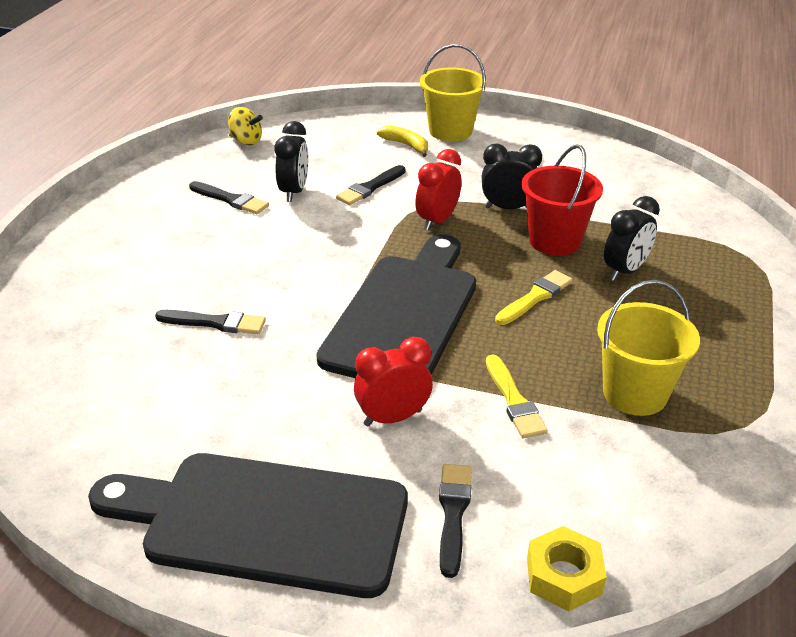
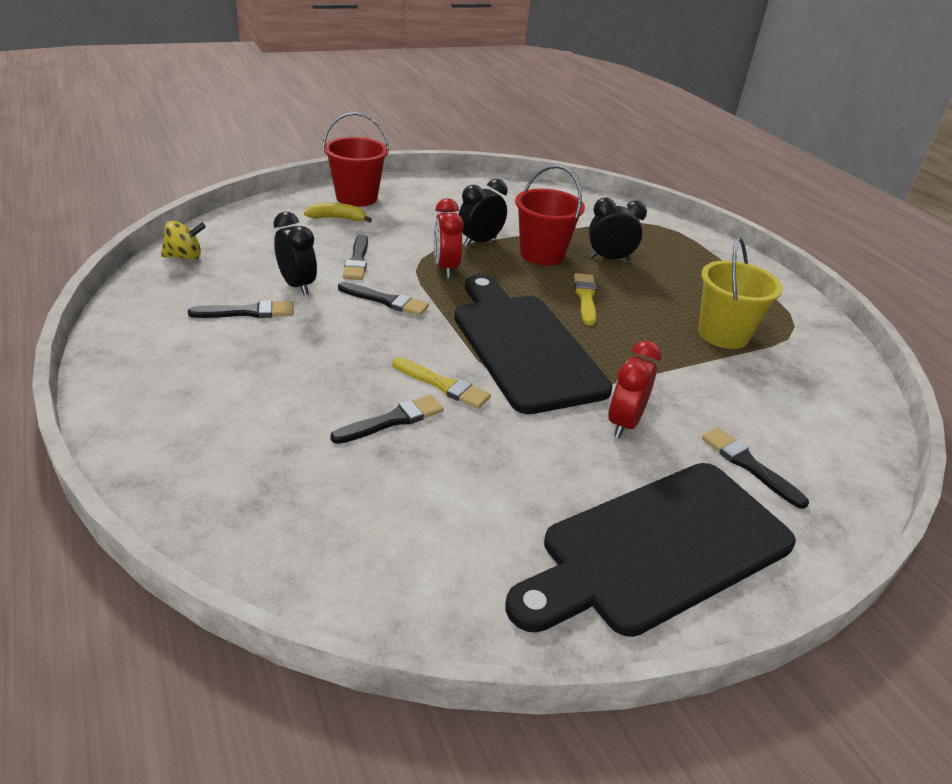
camera: 45 degrees left, 0 degrees up
(344, 230) = (386, 301): none -> black brush
(450, 131) = (356, 197): yellow bucket -> red bucket
(514, 400) = (672, 372): yellow brush -> yellow brush (443, 385)
(564, 576) = (850, 465): yellow nut -> none
(625, 271) = (609, 259): black clock -> black clock turned 90 degrees counterclockwise

